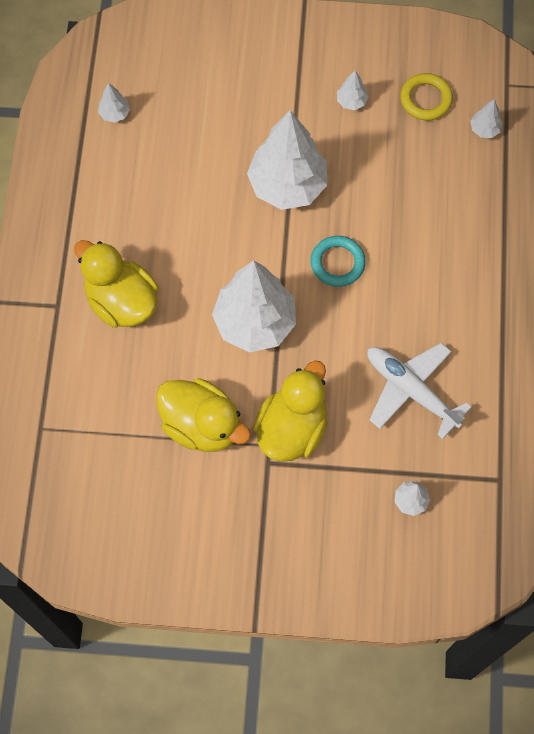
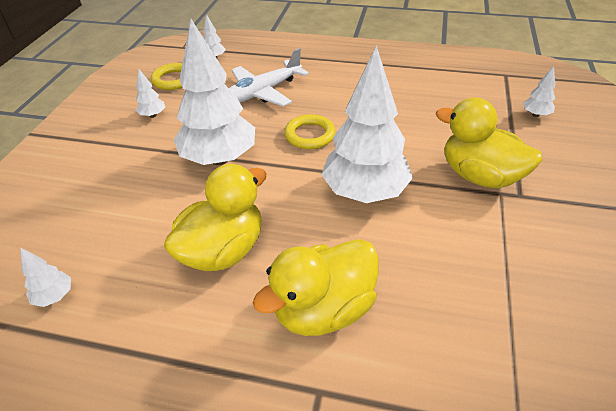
camera: 80 degrees left, 25 degrees down
(202, 425) = (486, 243): yellow duck -> yellow duck (223, 250)
(337, 263) = (310, 135): turquoise ring -> yellow ring
(411, 390) = (434, 107): white plane -> white plane (262, 93)

